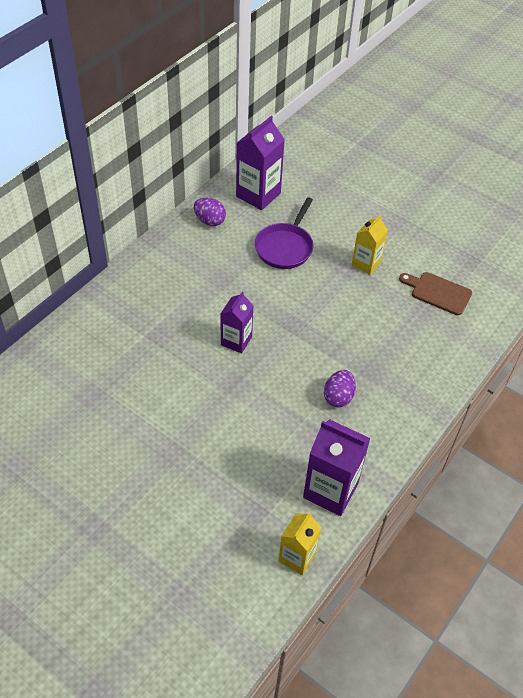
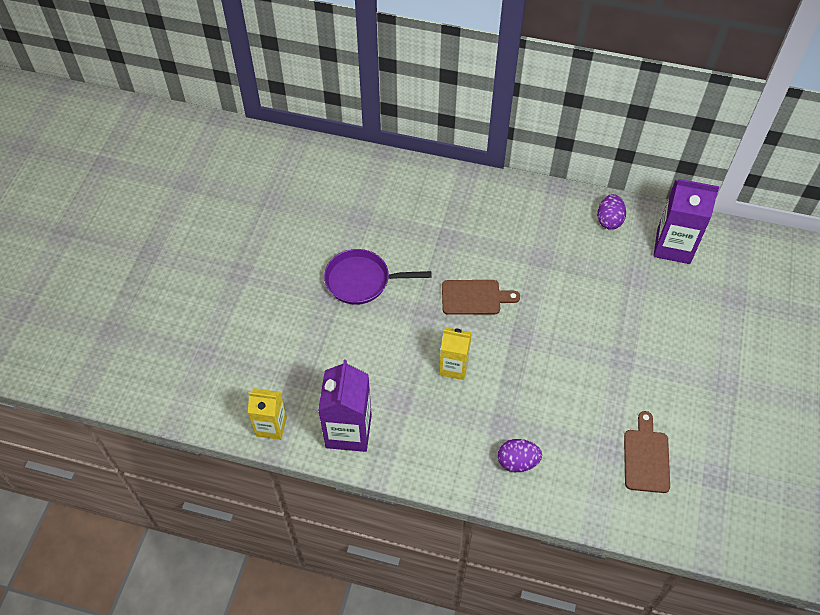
camera: 70 degrees right, 5 degrees up
(236, 341) = (474, 297): purple carton -> brown cutting board
(285, 247) = (617, 295): purple pan -> purple pan (362, 280)
(338, 397) = (455, 404): purple egg -> purple egg (517, 462)
(366, 263) = (642, 374): yellow carton -> yellow carton (454, 367)

